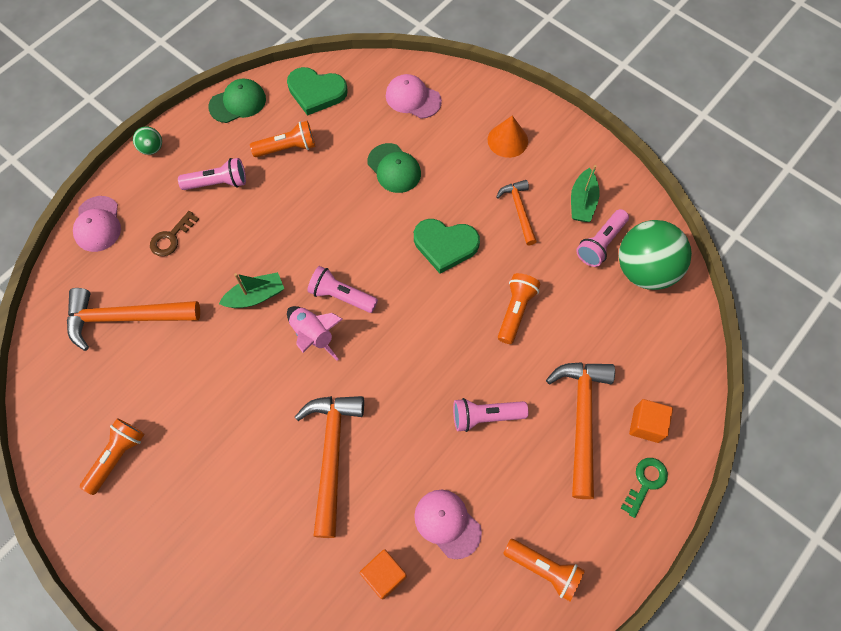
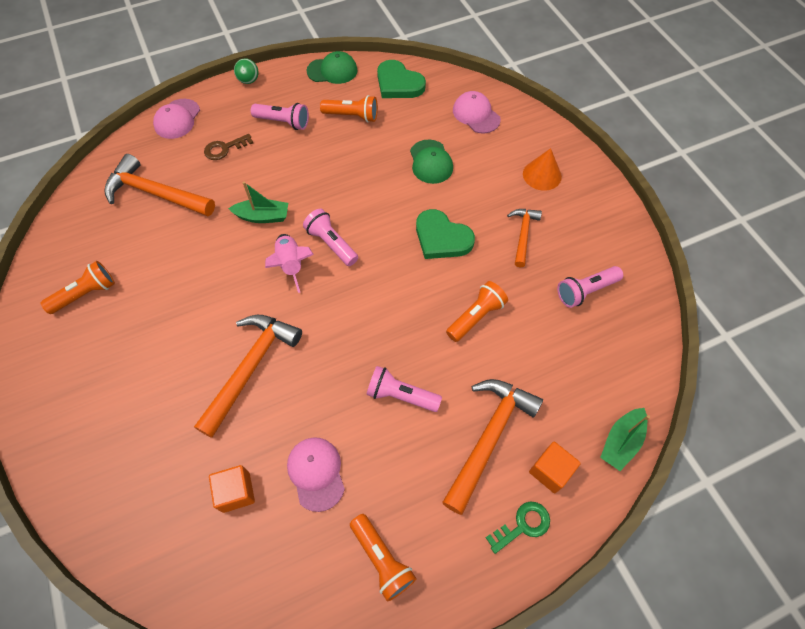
camera: 25 degrees right, 5 degrees down
(582, 202) = (585, 250): green boat -> green boat (621, 442)
(645, 270) = (617, 330): green ball -> none

